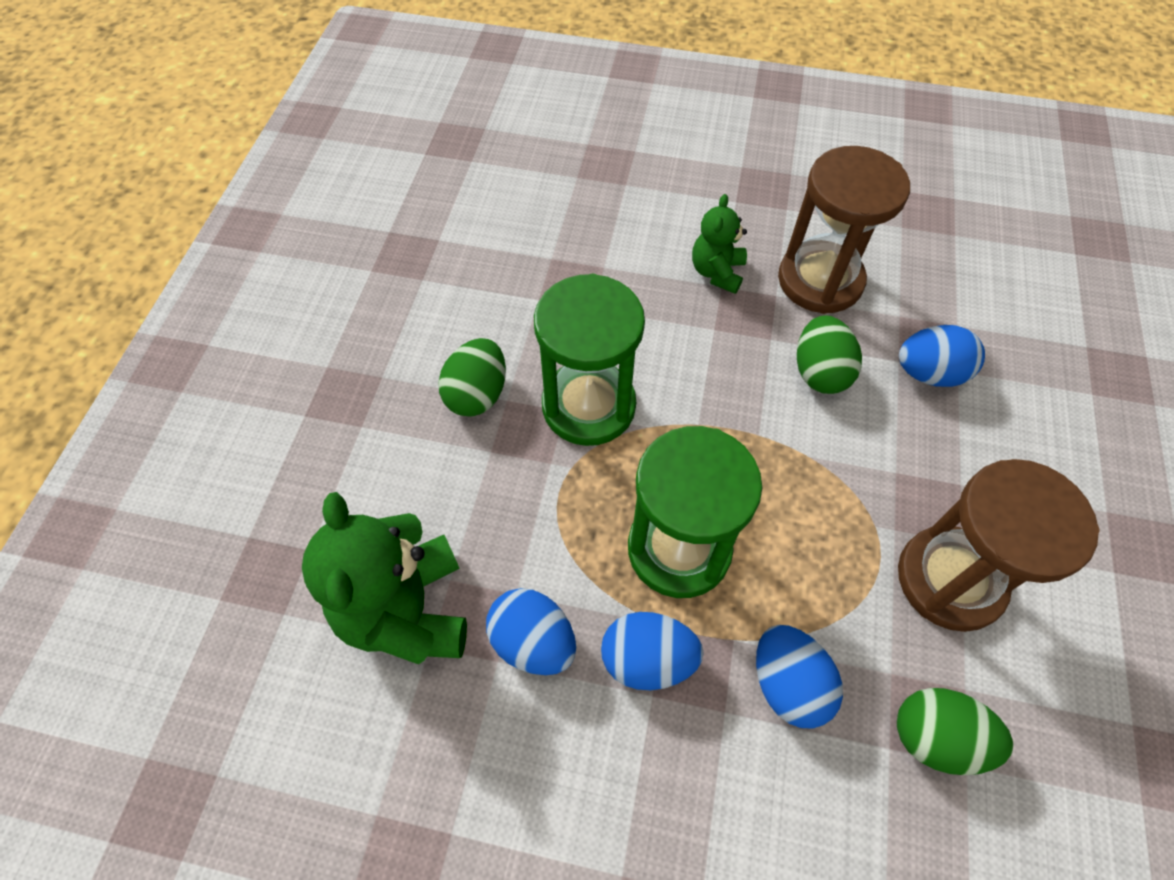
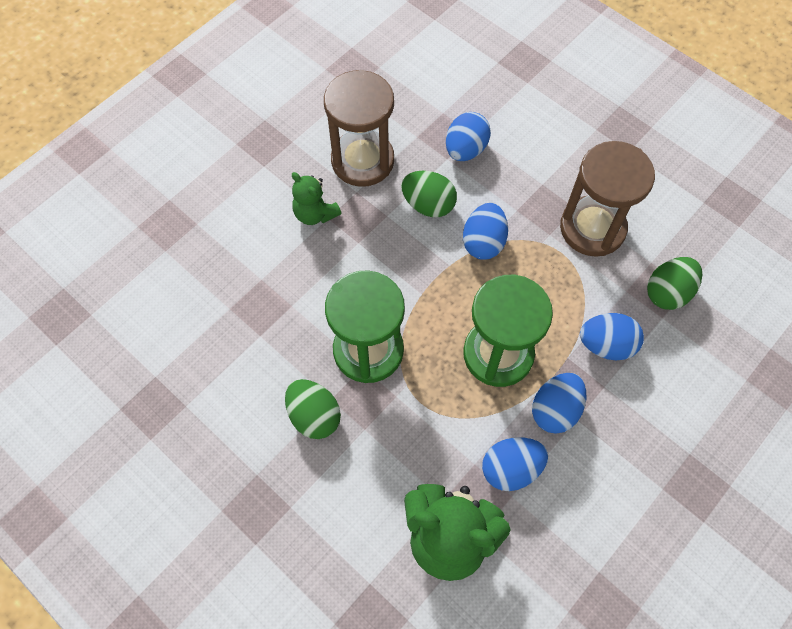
camera: 60 degrees left, 5 degrees up
(819, 456) = (483, 242): none -> blue egg

